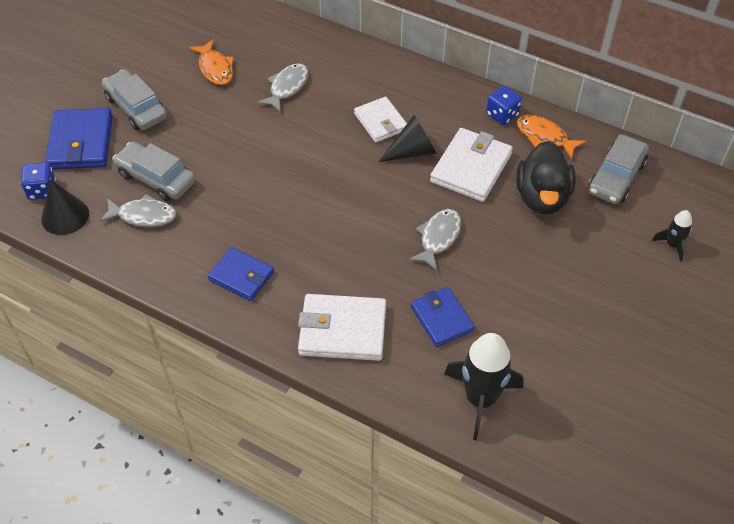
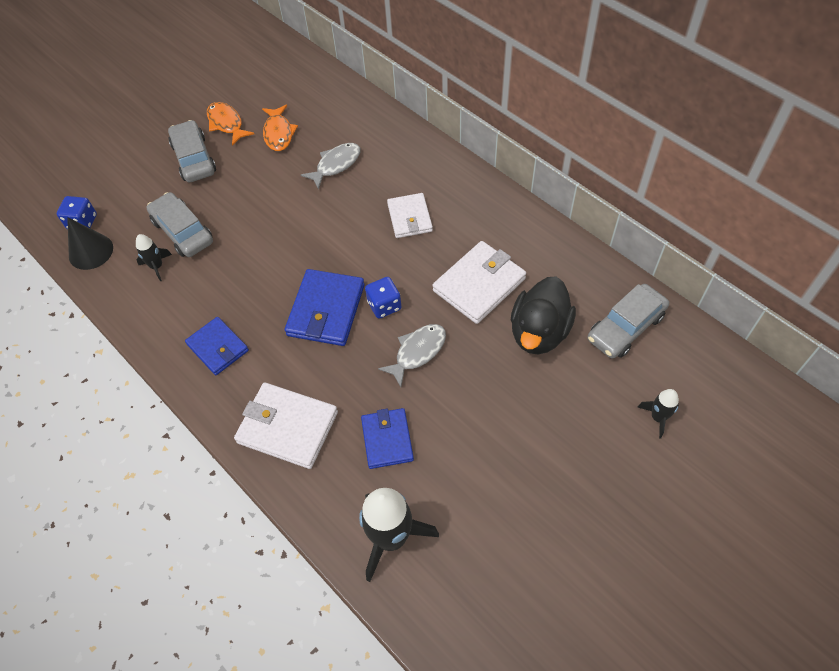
camera: 20 degrees right, 5 degrees up
(81, 142) = (133, 183): blue wallet -> blue wallet (326, 310)
(143, 216) = (157, 266): grey fish -> black rocket
(412, 151) = (428, 255): black cone -> none
(502, 115) = (532, 234): blue dice -> blue dice (384, 305)
(544, 137) = (566, 267): orange fish -> orange fish (226, 124)

